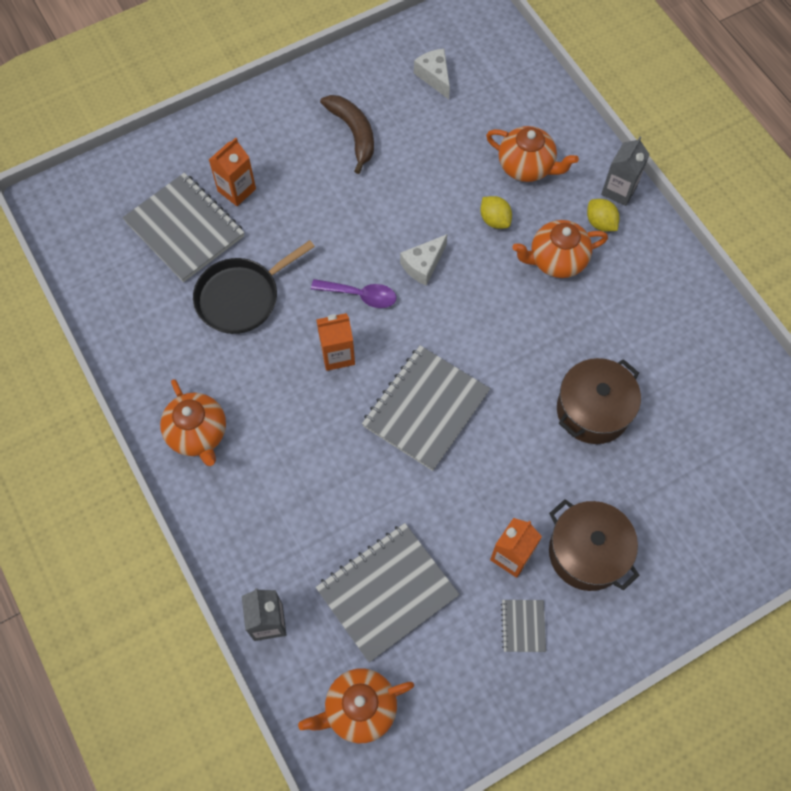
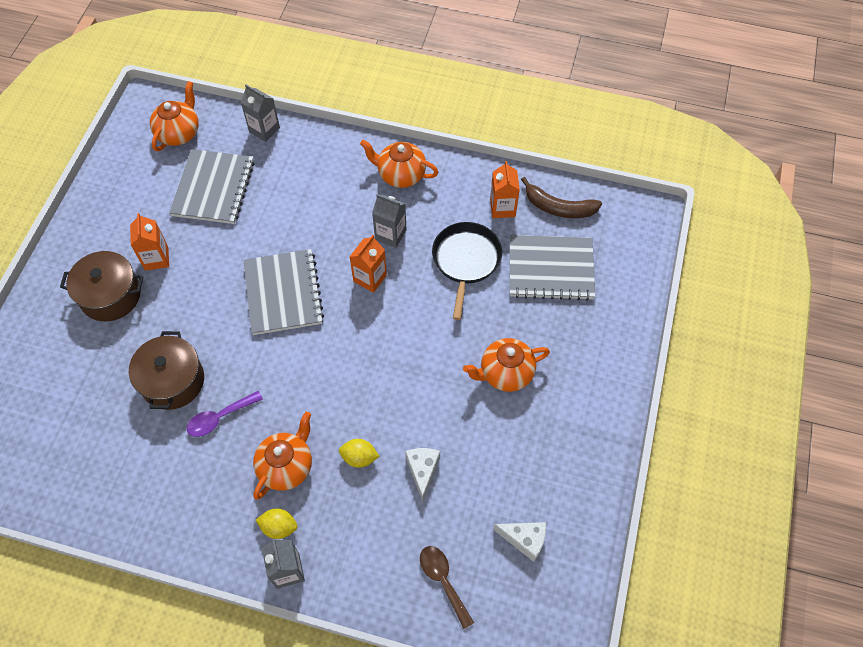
camera: 135 degrees right, 5 degrees down
(236, 190) = (552, 321): orange carton -> orange carton (502, 208)
(275, 380) = (390, 235): none -> grey carton
(353, 133) = (528, 433): brown banana -> brown banana (558, 207)
(360, 295) = (395, 324): purple spoon -> purple spoon (220, 417)
(423, 265) = (376, 380): white cheese -> white cheese (422, 471)
(515, 99) = (443, 581): none -> brown spoon
(523, 626) = (120, 231): grey notebook -> none
(526, 167) = (376, 524): orange teapot -> orange teapot (505, 373)

